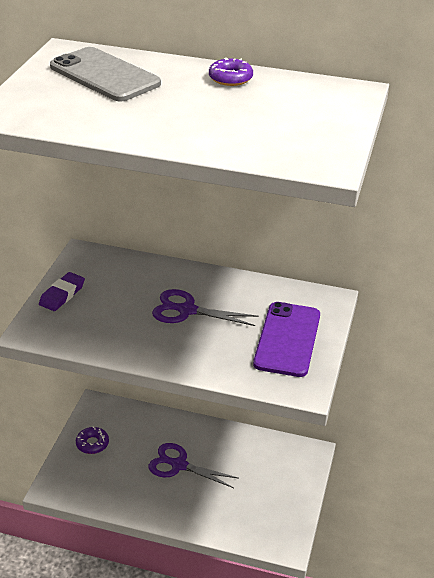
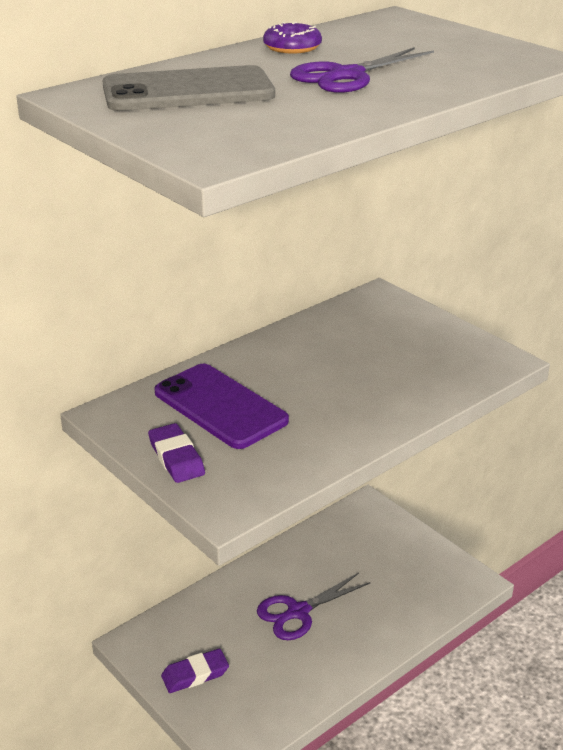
camera: 55 degrees left, 5 degrees down
(92, 444) = (195, 674): purple donut -> purple eraser
(186, 310) = (306, 381): purple scissors -> purple scissors (346, 76)
(287, 339) = (419, 340): purple phone -> purple phone (220, 406)

